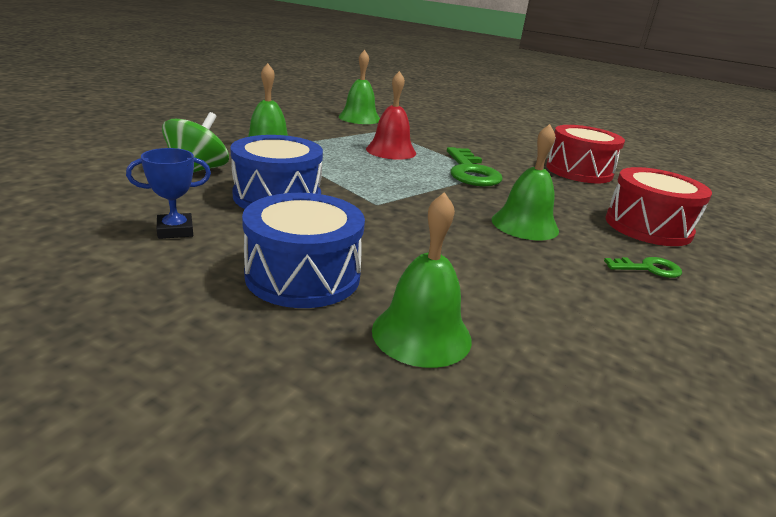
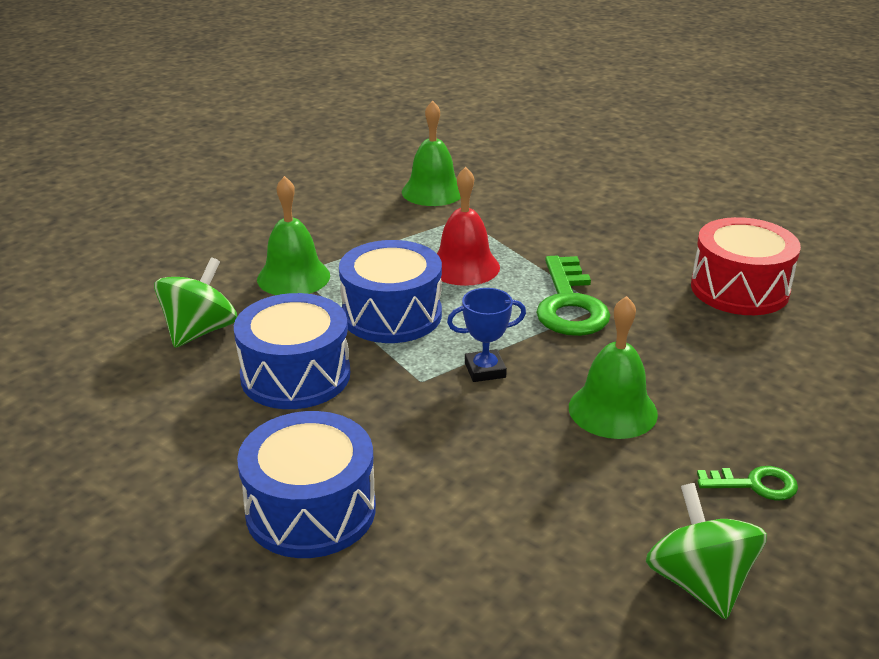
camera: 10 degrees right, 5 degrees up
(175, 230) = (172, 443): blue trophy -> blue trophy (485, 370)
(345, 170) = (391, 315): none -> blue drum
(421, 334) = (428, 593): green bell -> none
(643, 328) = (699, 583): none -> green spinning top
(648, 227) = (793, 404): red drum -> none

